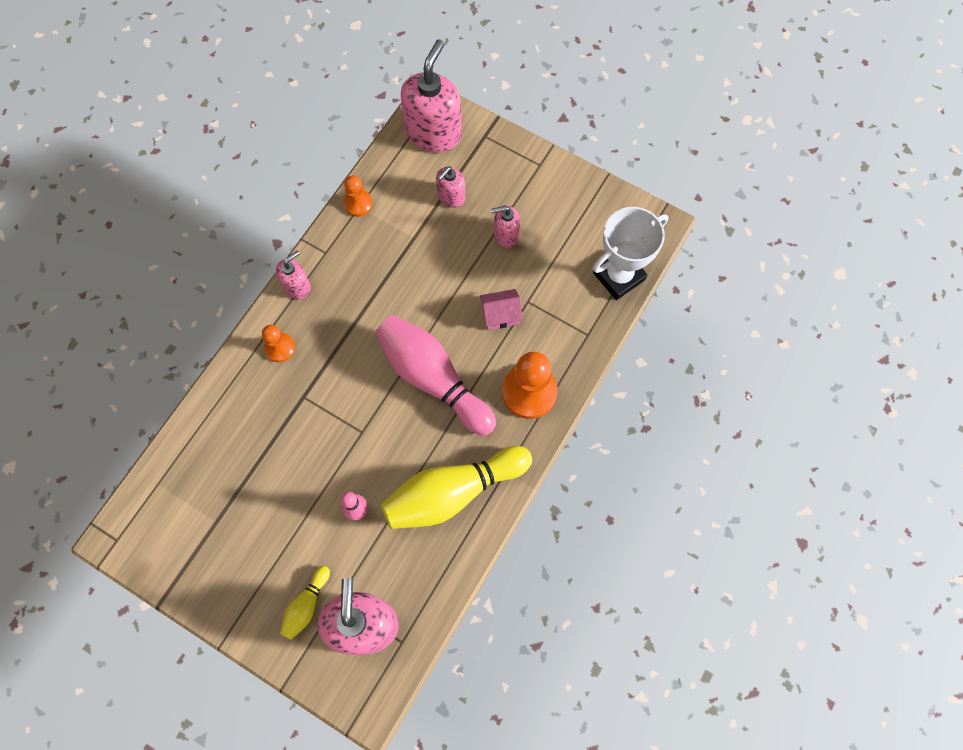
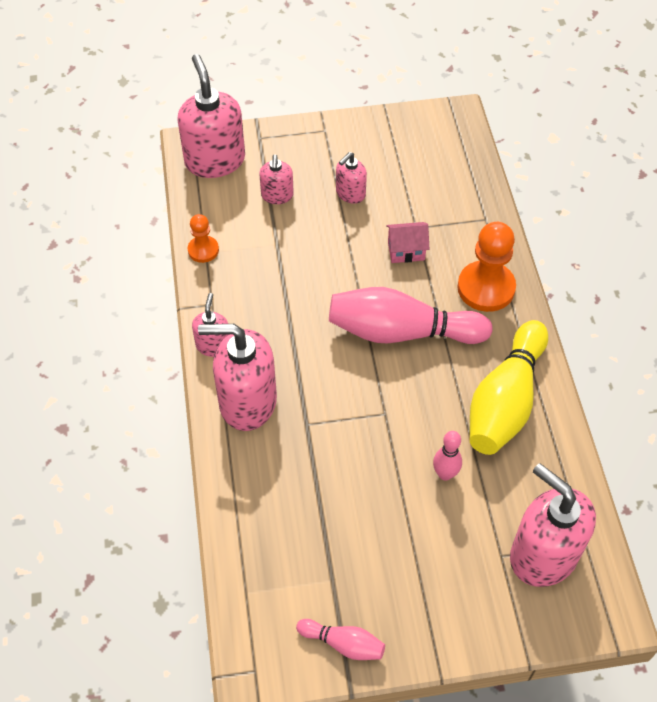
camera: 40 degrees left, 15 degrees down
(182, 570) = (343, 643): none -> pink bowling pin
(280, 348) = (247, 402): orange pawn -> pink soap dispenser
(306, 605) = (480, 580): yellow bowling pin -> none
(500, 315) = (406, 251): pink house -> pink house turned 45 degrees clockwise
(619, 276) = (466, 165): white trophy -> none

